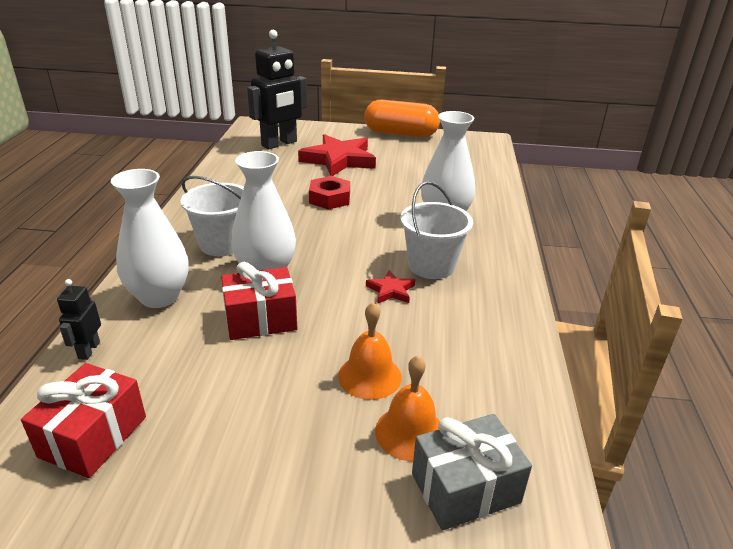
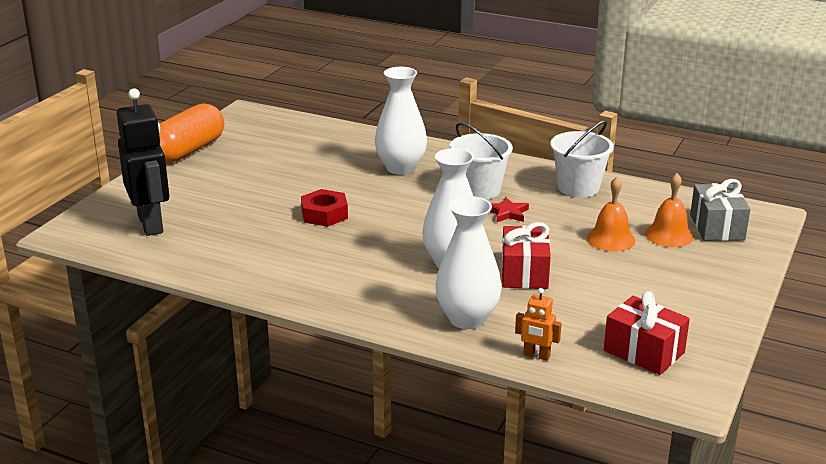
camera: 70 degrees left, 5 degrees down
(89, 350) = (536, 355): black robot -> orange robot
(222, 244) = (386, 281): white bucket -> white bucket (578, 188)
(339, 160) = (231, 196): red star -> none

